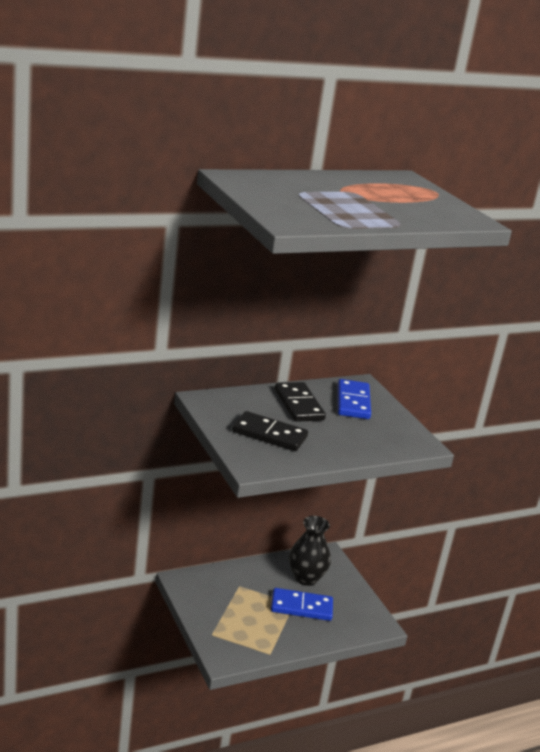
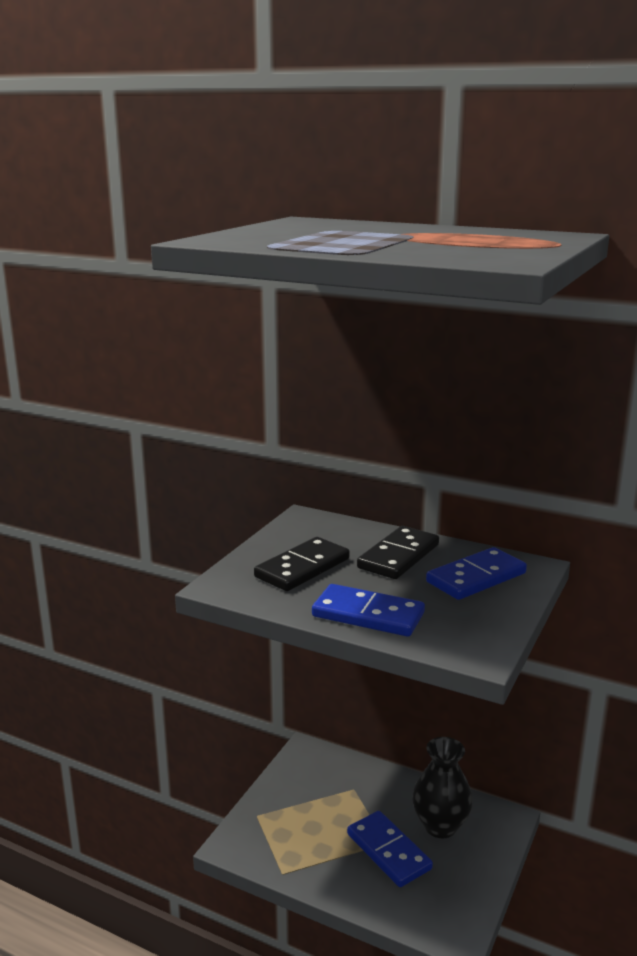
camera: 55 degrees right, 5 degrees down
(269, 434) = (302, 568): black domino -> black domino turned 60 degrees clockwise
(349, 447) = (368, 615): none -> blue domino

